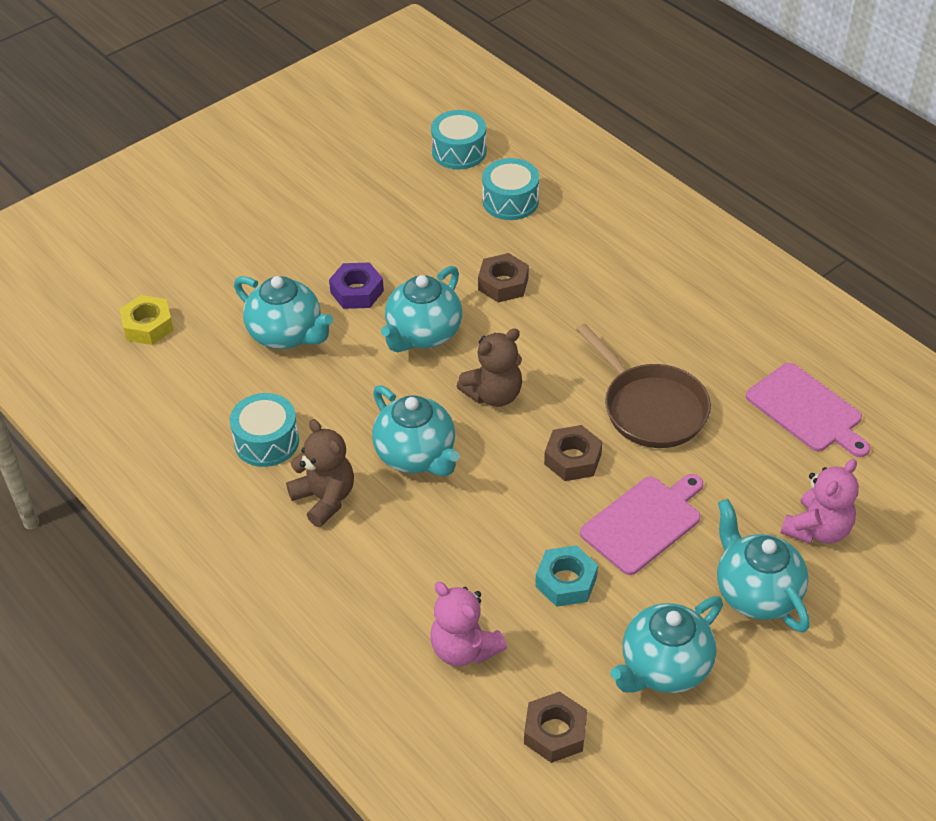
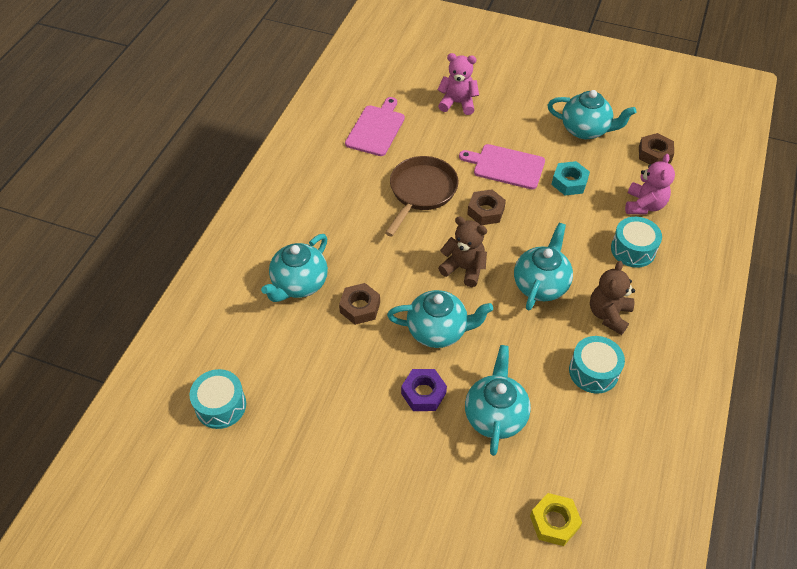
camera: 120 degrees left, 5 degrees up
(510, 201) = (266, 342): turquoise drum -> turquoise drum (633, 249)
(756, 593) = (515, 112): turquoise teapot -> turquoise teapot (299, 284)

